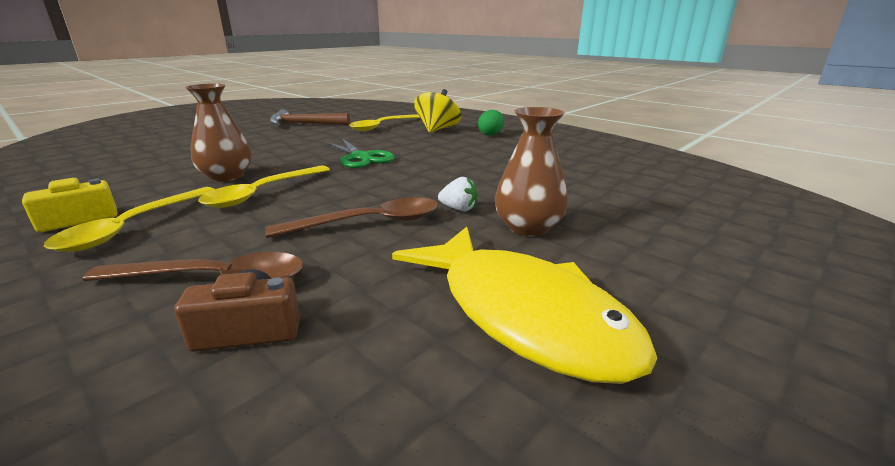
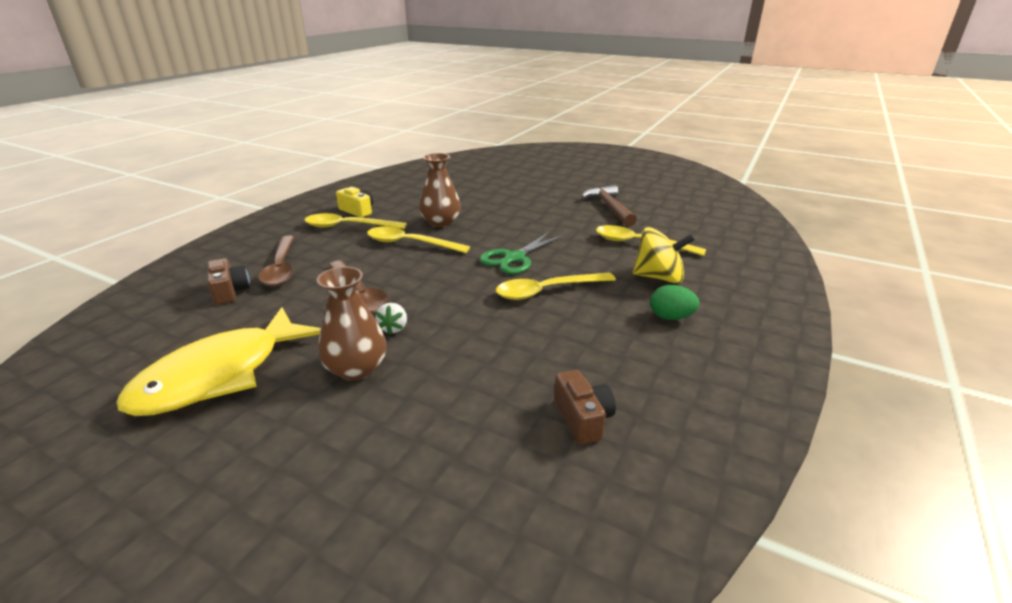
camera: 75 degrees right, 5 degrees up
(432, 155) = (547, 291): none -> yellow spoon
(598, 164) = (582, 418): none -> brown camera

